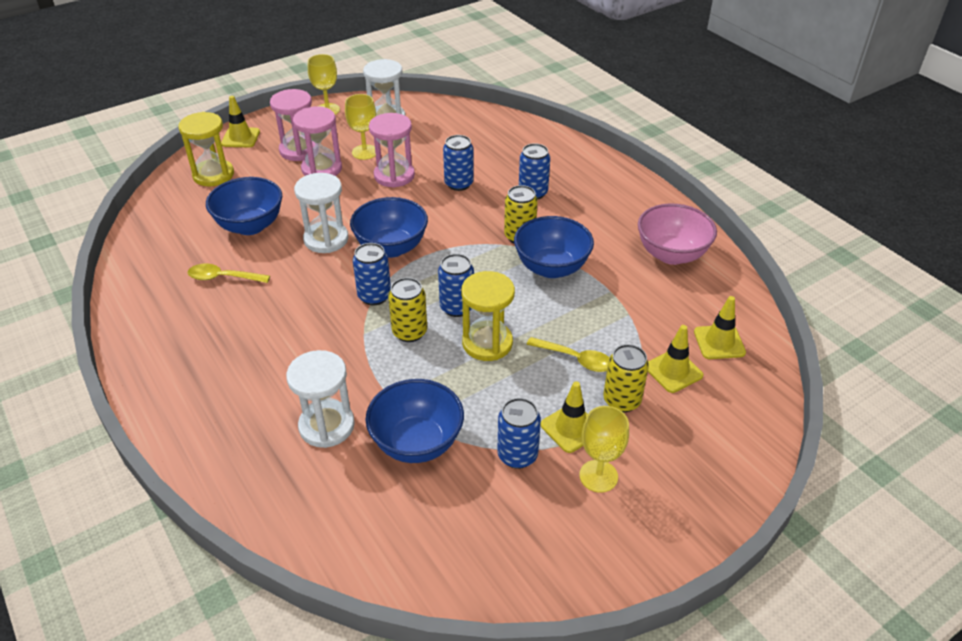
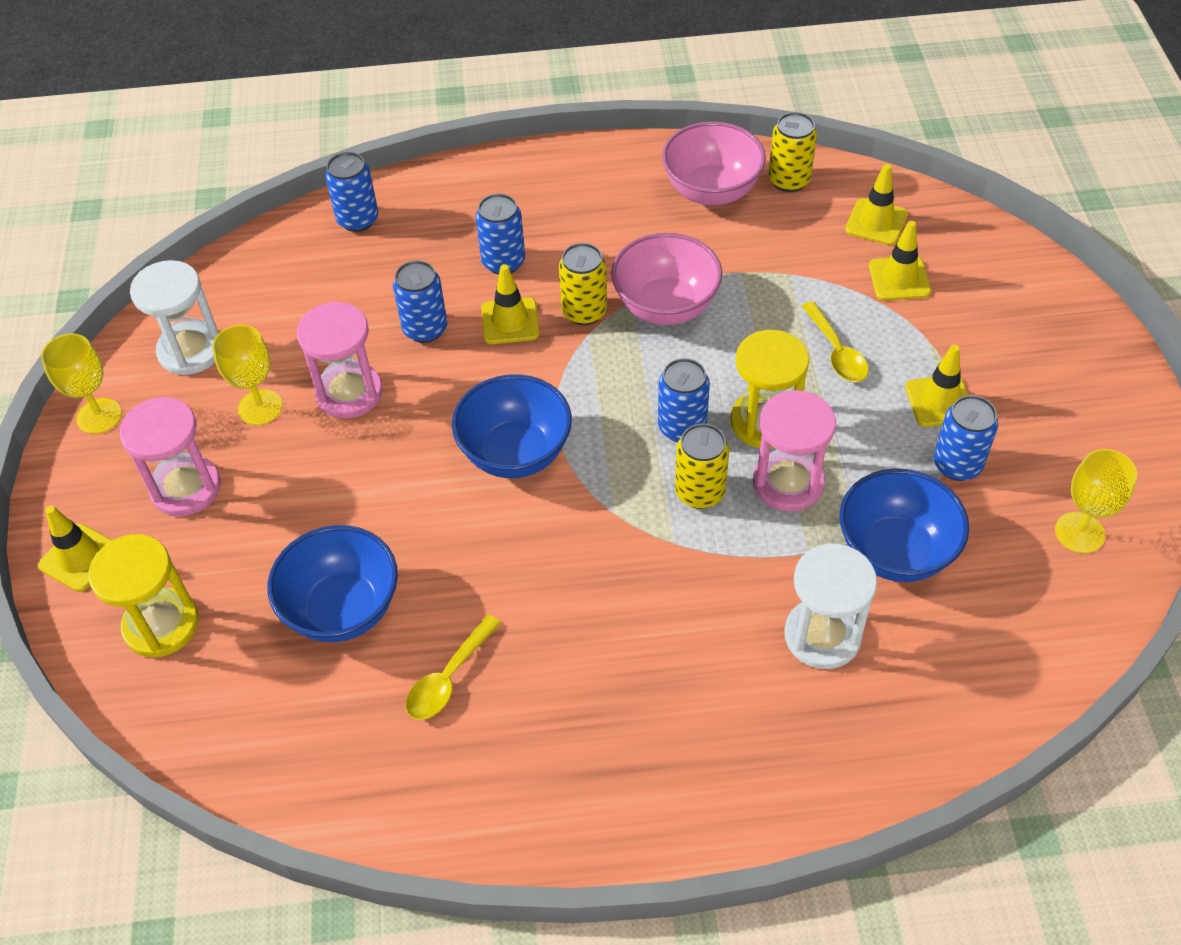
camera: 60 degrees left, 10 degrees up
(321, 169) = (261, 474): pink hourglass -> pink hourglass (788, 483)
(326, 239) = (444, 522): white hourglass -> none
(374, 296) = (606, 506): blue can -> blue can (358, 220)
(489, 211) = (510, 321): none -> yellow traffic cone
(551, 268) = (665, 306): blue bowl -> pink bowl
(575, 359) = (836, 352): yellow spoon -> yellow spoon turned 105 degrees clockwise
(598, 476) = (1017, 407): yellow goblet -> yellow goblet (1079, 532)
(621, 400) = (920, 341): yellow can -> yellow can (789, 180)

